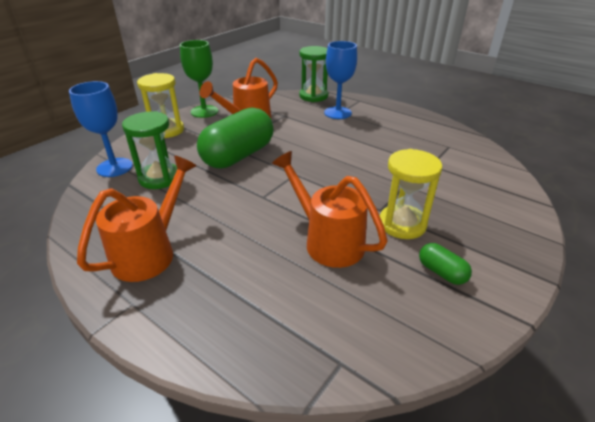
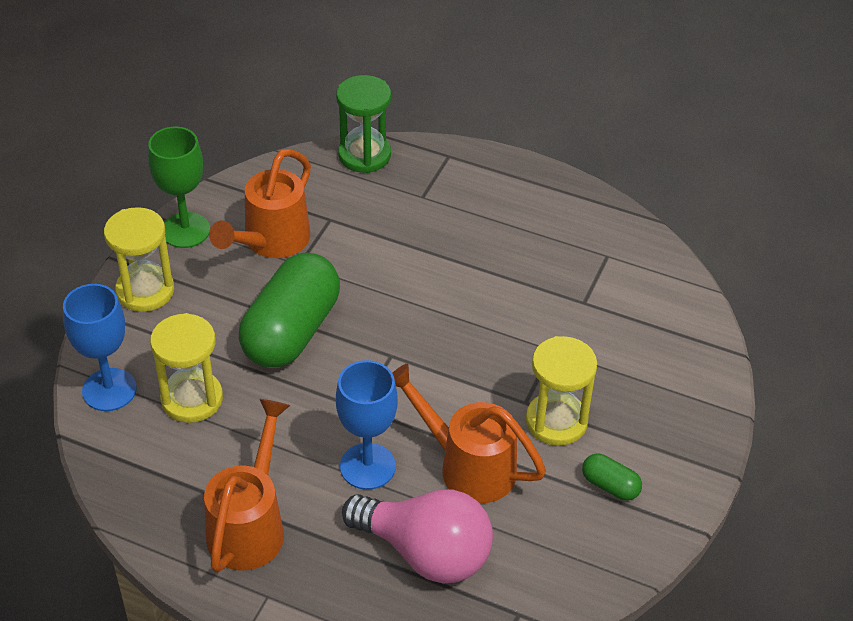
camera: 15 degrees left, 10 degrees up
(159, 178) = (192, 399): green hourglass -> yellow hourglass
(274, 294) = (425, 552): none -> pink light bulb
(337, 113) = (419, 198): blue goblet -> blue goblet (367, 466)

